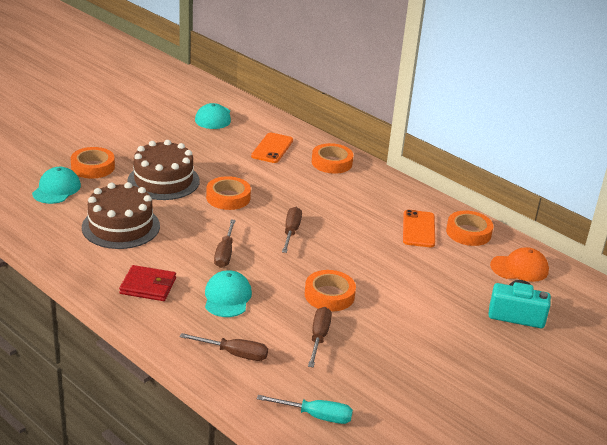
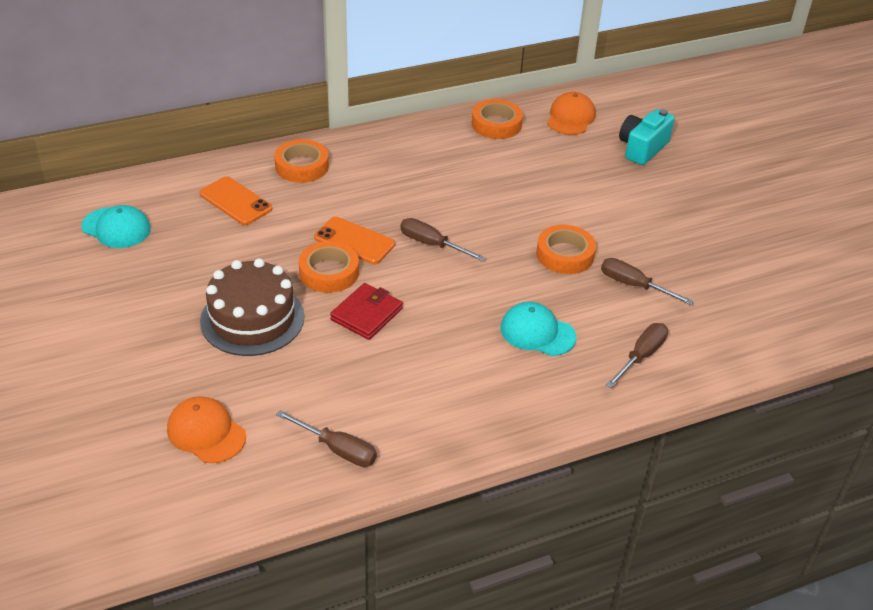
camera: 65 degrees left, 10 degrees up
(56, 189) = (206, 432): turquoise cap -> orange cap
(93, 167) = (169, 380): orange tape -> none
(121, 226) = (342, 387): brown cake -> none
(148, 286) = (487, 394): red wallet -> red wallet (366, 314)
(225, 253) = (450, 310): brown screwdriver -> brown screwdriver (337, 449)
(315, 416) = (754, 327): turquoise screwdriver -> none
(418, 229) = (473, 153): orange phone -> orange phone (354, 241)

